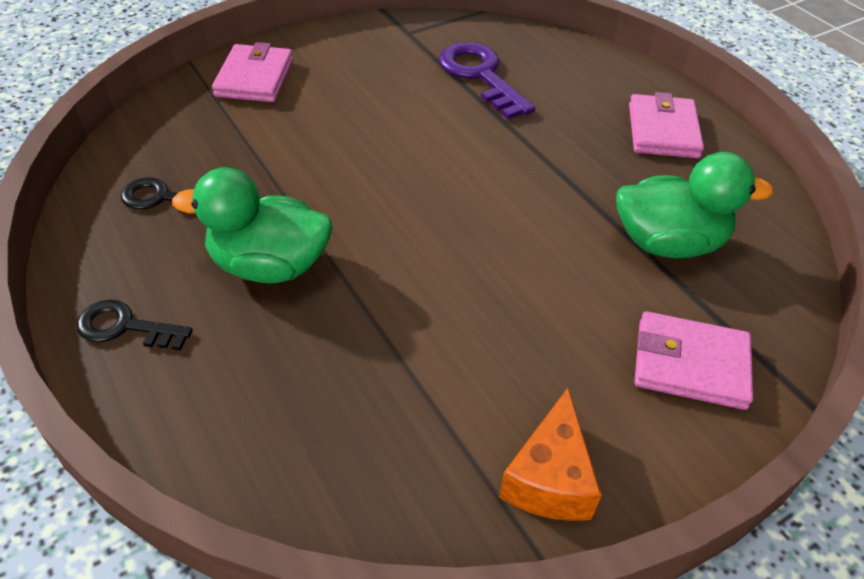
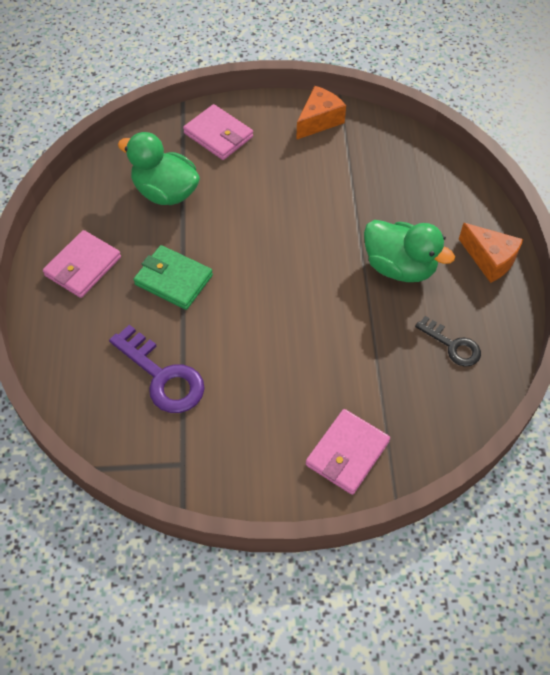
camera: 150 degrees left, 10 degrees up
(125, 327) = (490, 260): black key -> orange cheese
(480, 76) = (162, 376): purple key -> purple key turned 45 degrees counterclockwise
(552, 152) = (173, 280): none -> green wallet

